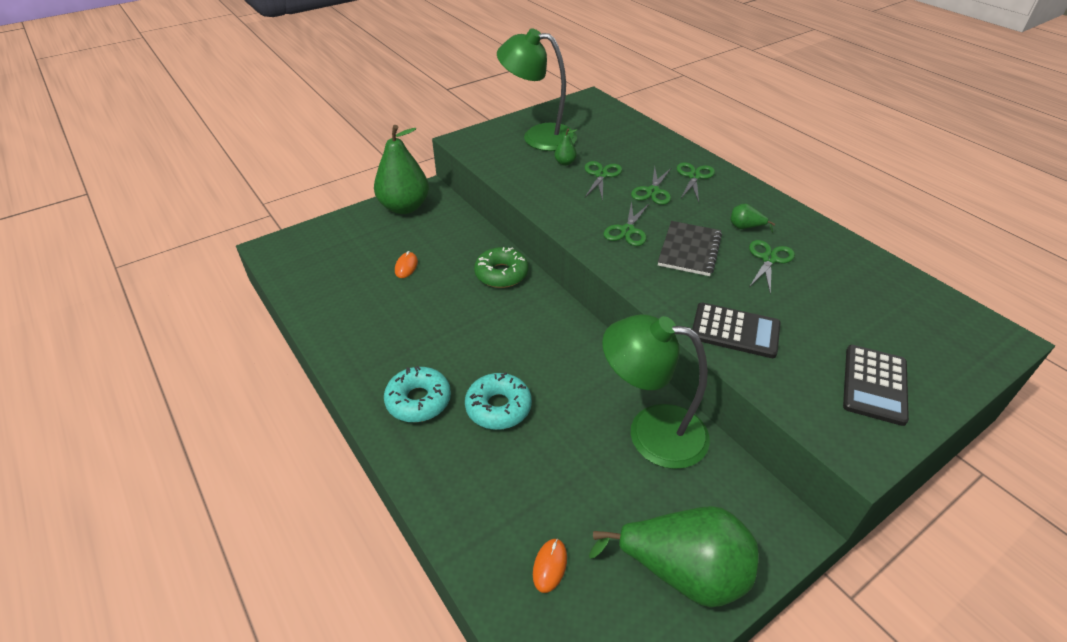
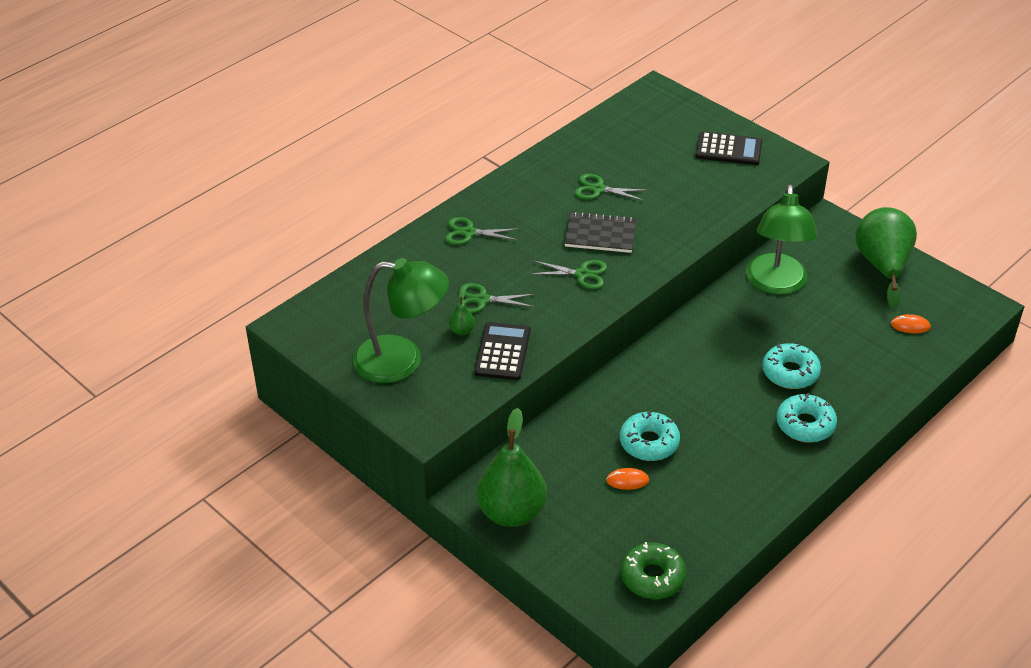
camera: 100 degrees left, 0 degrees up
(442, 285) = (649, 443): none -> turquoise donut
(501, 274) = (615, 399): green donut -> green donut (652, 577)
(538, 136) = (402, 361): green lamp -> green lamp turned 90 degrees counterclockwise
(652, 191) = (506, 260): green scissors -> none
(735, 331) = (699, 210): black calculator -> black calculator (502, 352)
(745, 227) = (553, 201): green pear -> none

